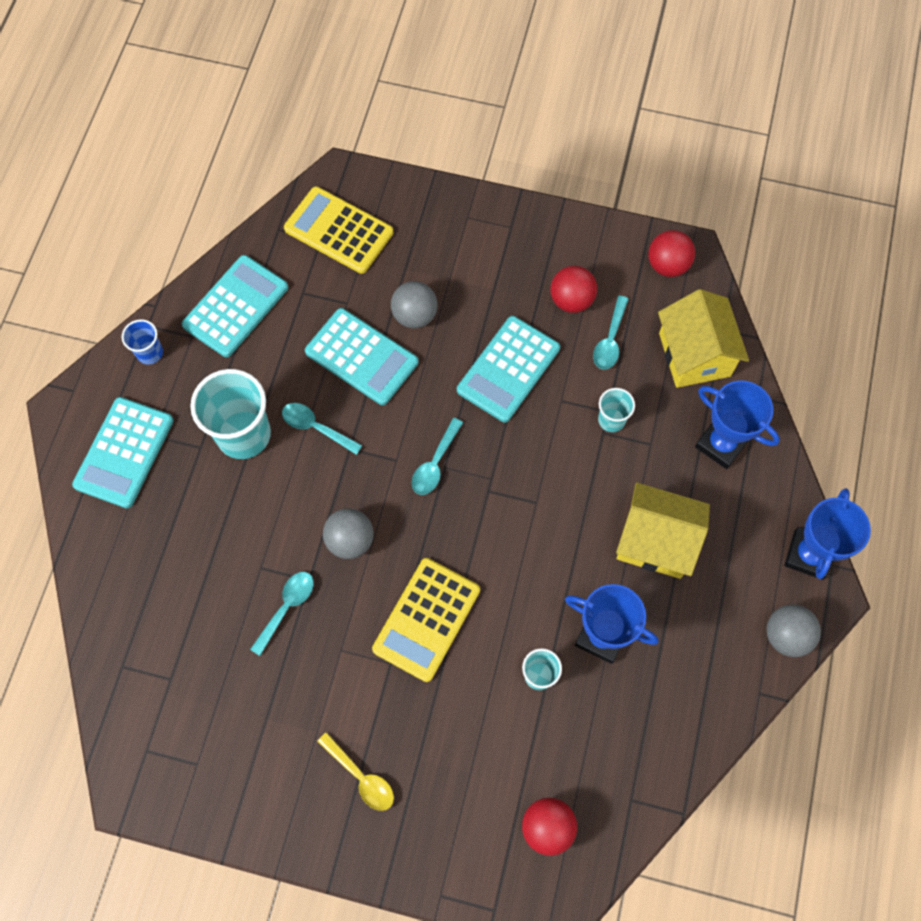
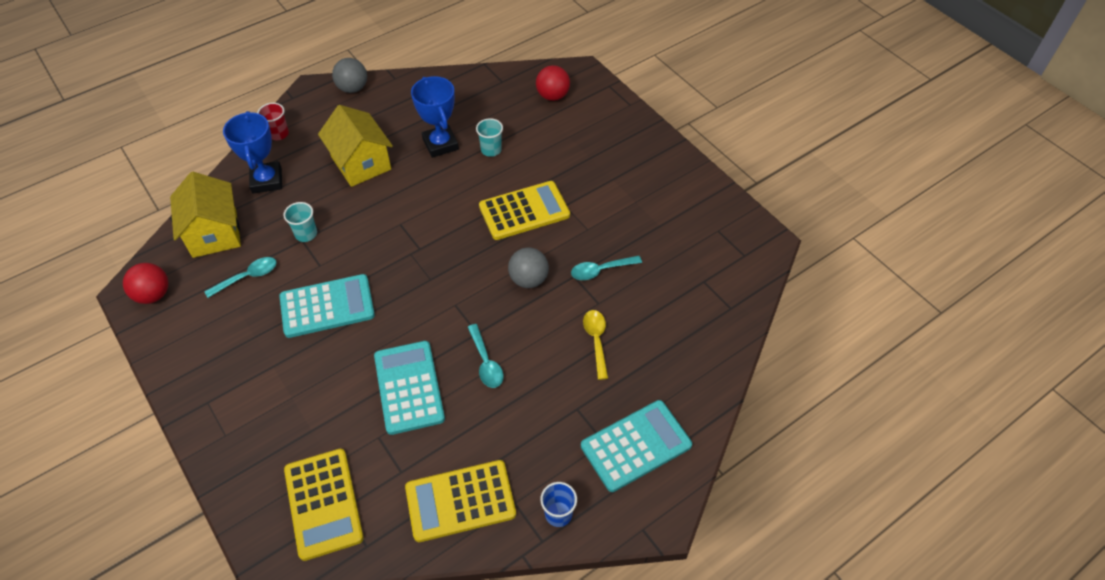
camera: 140 degrees left, 15 degrees down
(236, 306) = (460, 501): turquoise calculator -> yellow calculator
(243, 434) = (539, 394): turquoise cup -> none
(361, 777) = (628, 169): yellow spoon -> yellow spoon (596, 340)
(415, 315) = (343, 389): grey ball -> none
(435, 463) = (434, 285): turquoise spoon -> none
(571, 300) = (236, 319): red ball -> none
(694, 354) = (214, 233): yellow house -> yellow house turned 45 degrees counterclockwise
(783, 506) = (278, 134): none -> red cup
(808, 555) = (297, 108): blue trophy -> none

